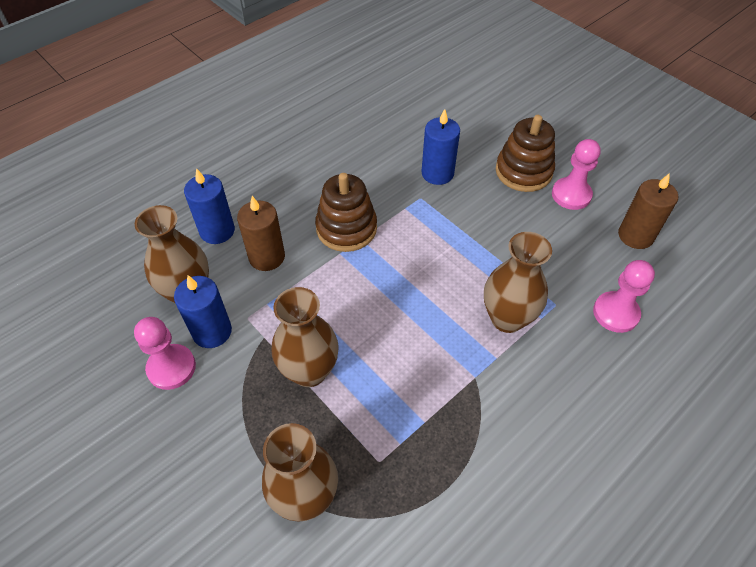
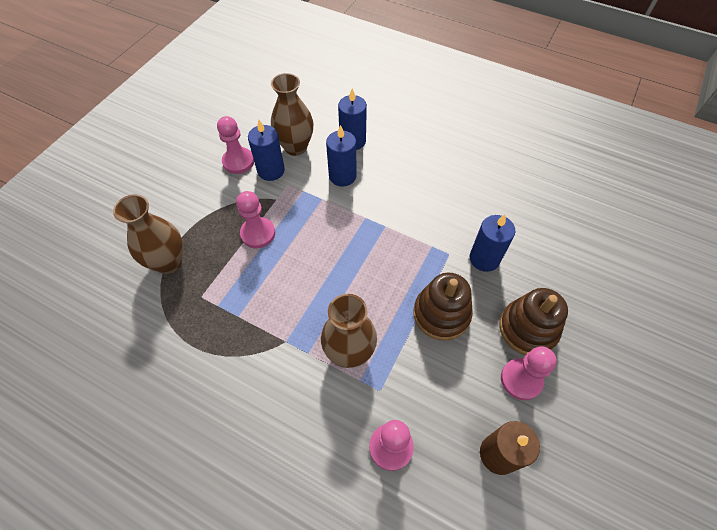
camera: 70 degrees right, 5 degrees up
(267, 257) = (342, 176): brown candle -> blue candle
(309, 371) = (258, 233): brown vase -> pink pawn
(346, 228) = (391, 214): brown stacking toy -> brown stacking toy (441, 314)

